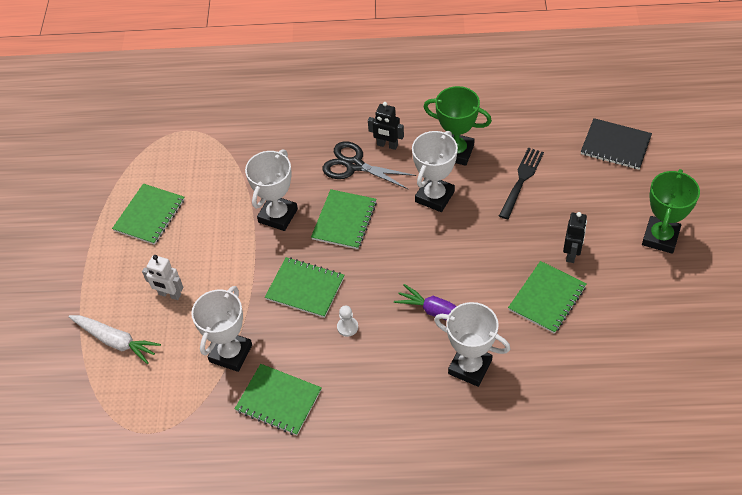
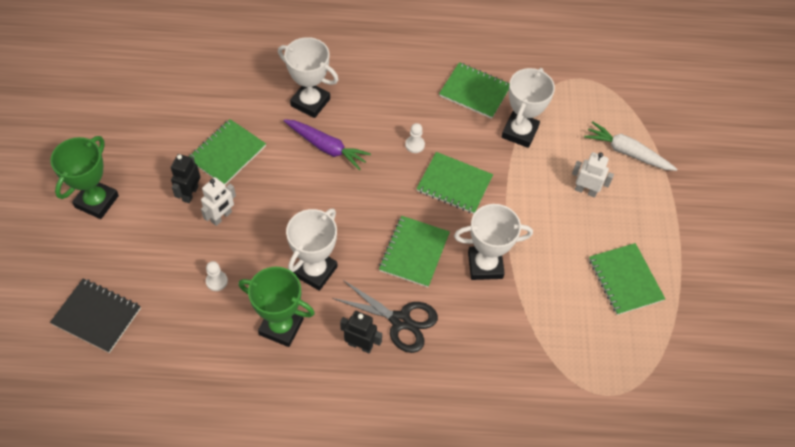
camera: 175 degrees right, 5 degrees up
(149, 215) = (625, 280): green notebook -> green notebook turned 45 degrees counterclockwise
(278, 216) = (485, 265): white trophy -> white trophy turned 60 degrees clockwise
(521, 180) = (216, 281): black fork -> white pawn
(533, 235) = (221, 217): none -> white robot

